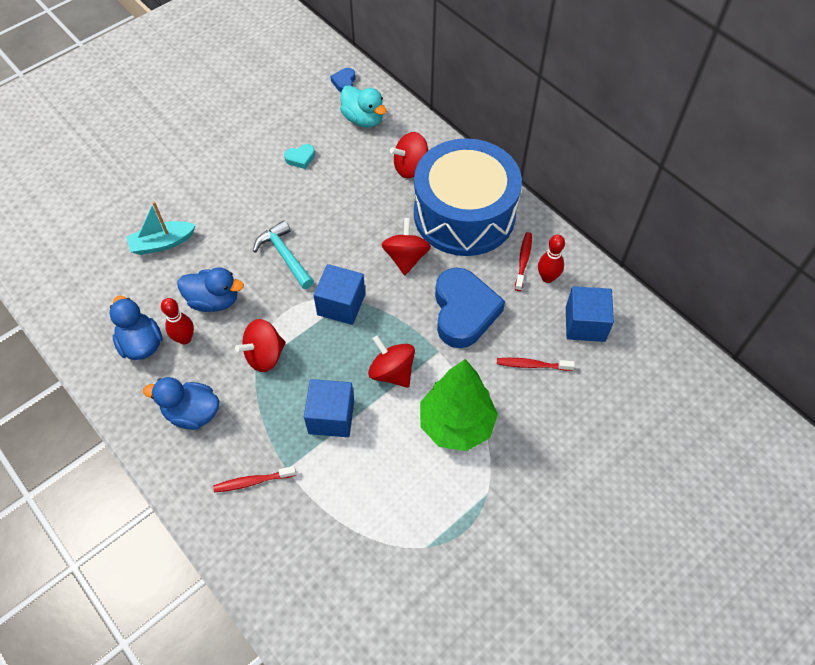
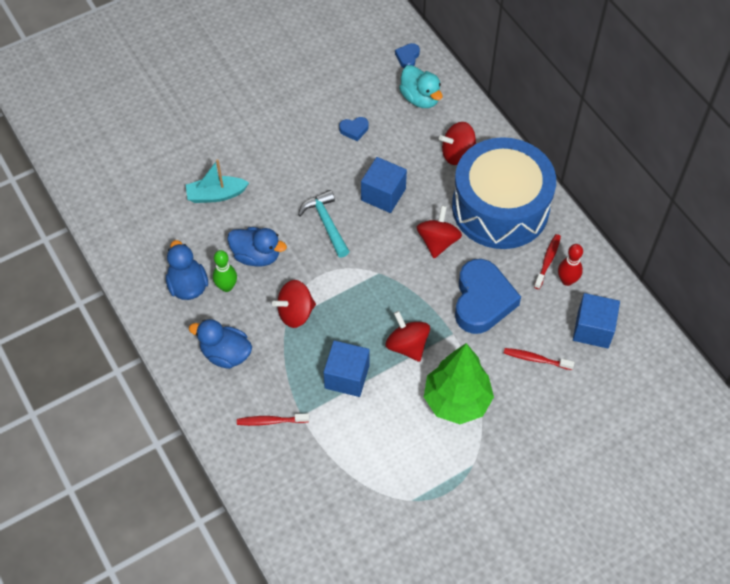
camera: 10 degrees right, 0 degrees up
(185, 338) = (226, 287): red bowling pin -> green bowling pin
(300, 158) = (354, 130): turquoise heart -> blue heart
(341, 305) = (371, 277): blue cube -> blue cube (383, 194)

